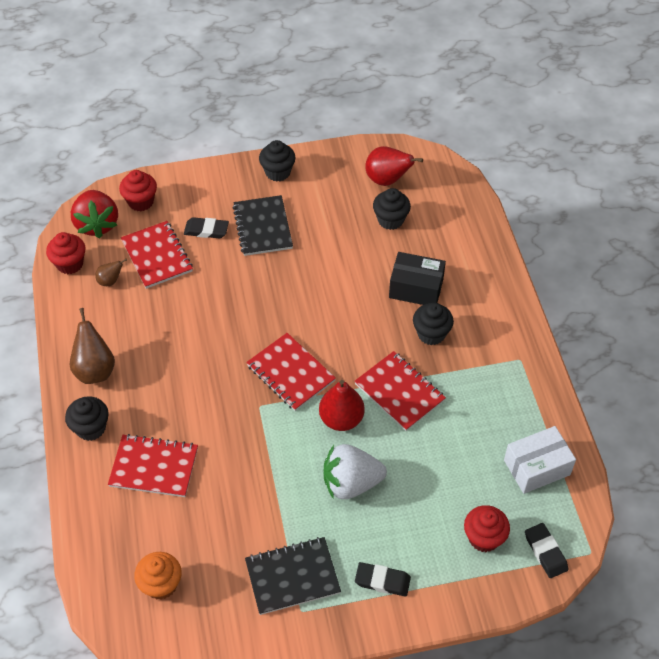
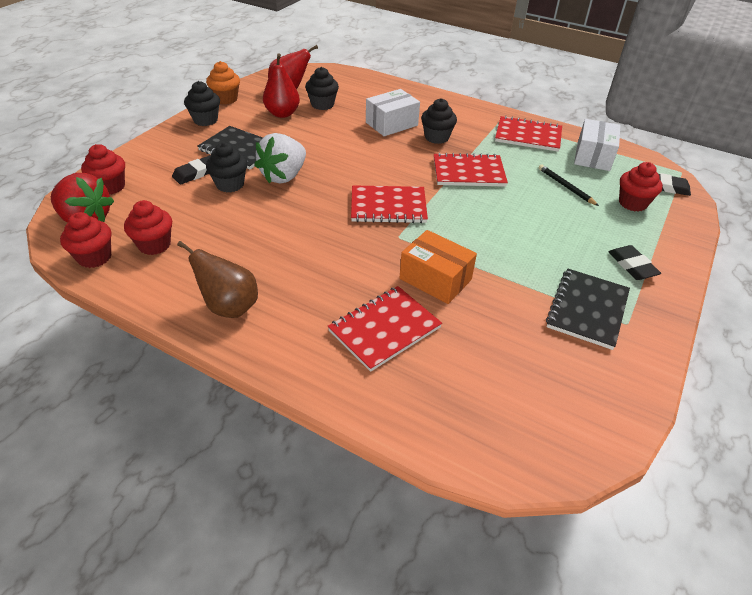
camera: 50 degrees left, 10 degrees down
(91, 428) = (288, 347): black cupcake -> black cupcake (230, 184)
(110, 281) = (154, 245): brown pear -> red cupcake
(157, 256) = (176, 208): red notebook -> red notebook (528, 136)
(161, 584) = (522, 399): orange cupcake -> orange cupcake (226, 99)
(233, 461) = (435, 279): none -> orange box
(341, 419) = (460, 207): red pear -> red pear (282, 114)
(351, 483) = (524, 233): white strawberry -> white strawberry (284, 176)
(382, 581) = (632, 265): black eraser -> black eraser turned 75 degrees counterclockwise
(416, 288) = (391, 124): black box -> white box
(455, 474) = (566, 187): none -> black pencil

